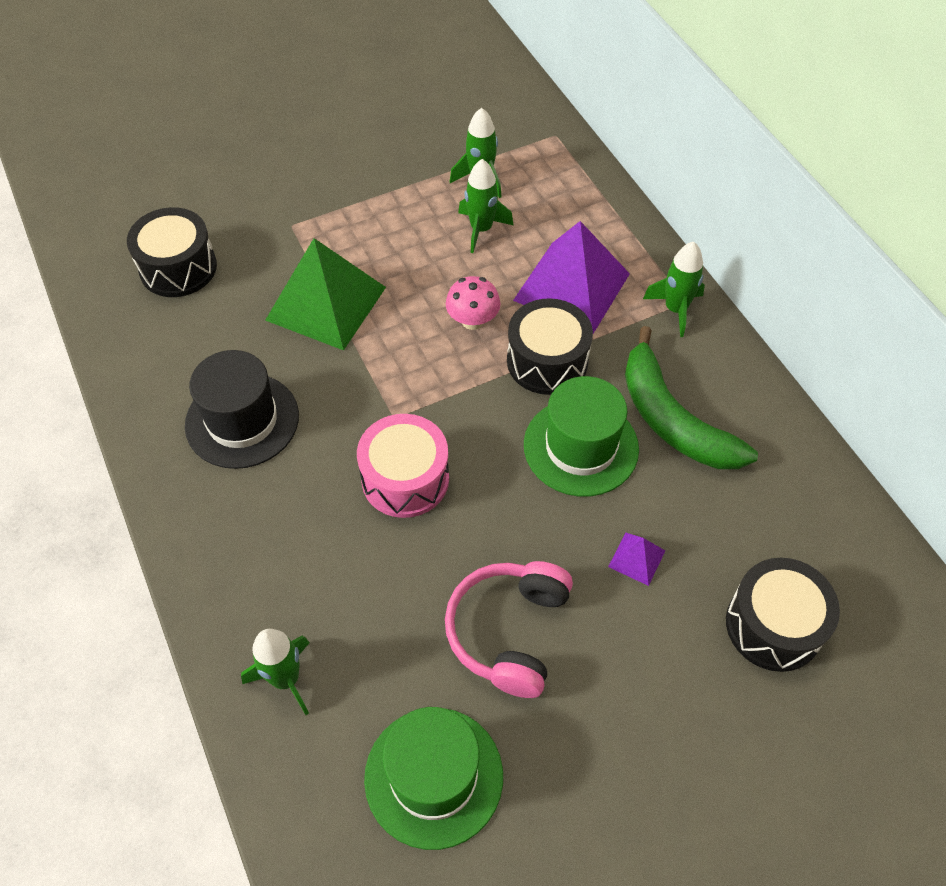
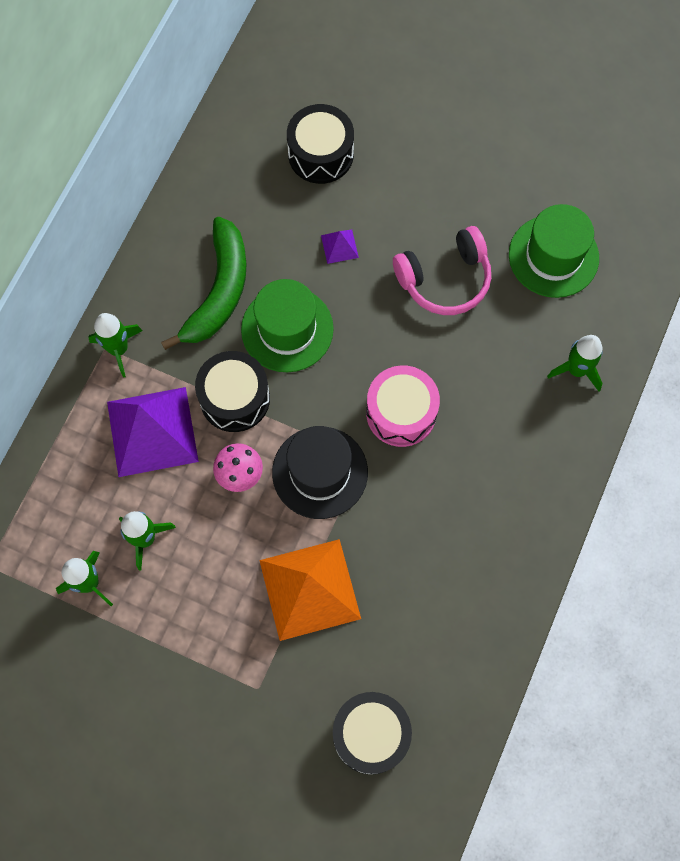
camera: 130 degrees left, 15 degrees up
(242, 420) = (450, 553): black hat -> black hat (320, 472)
(326, 303) = (310, 589): green pyramid -> orange pyramid

